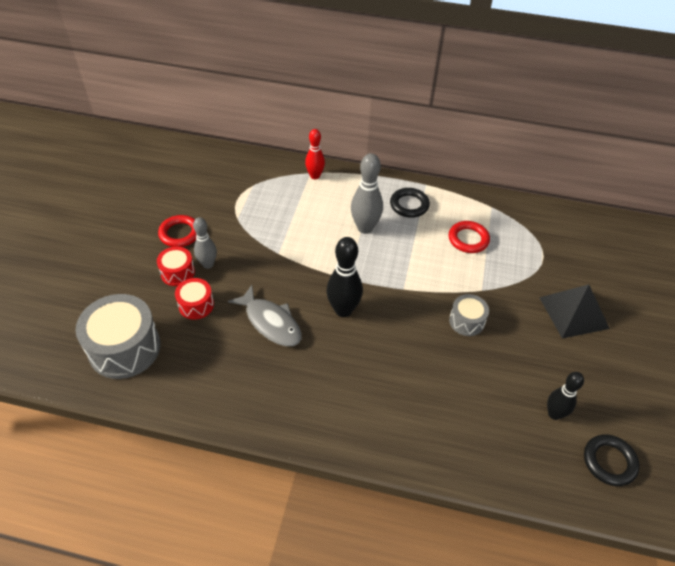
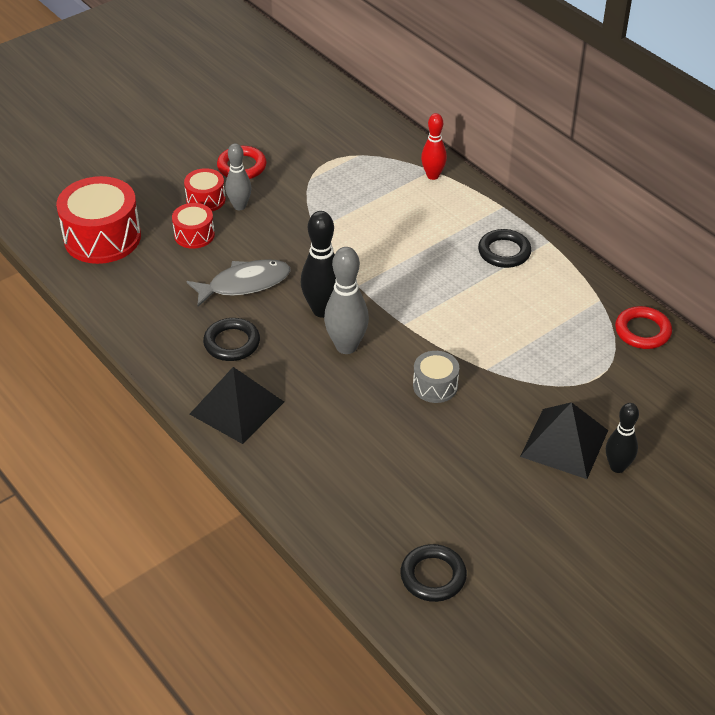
camera: 40 degrees right, 5 degrees down
(124, 348) = (102, 238): grey drum -> red drum
(271, 322) = (244, 284): grey fish -> grey fish turned 105 degrees counterclockwise
(308, 374) = (232, 343): none -> black ring
(363, 424) = (237, 407): none -> black pyramid
(365, 228) = (429, 250): grey bowling pin -> grey bowling pin (346, 346)
(468, 239) = (531, 316): red ring -> red ring (642, 331)
(554, 414) = (427, 508): black bowling pin -> black bowling pin (617, 467)

